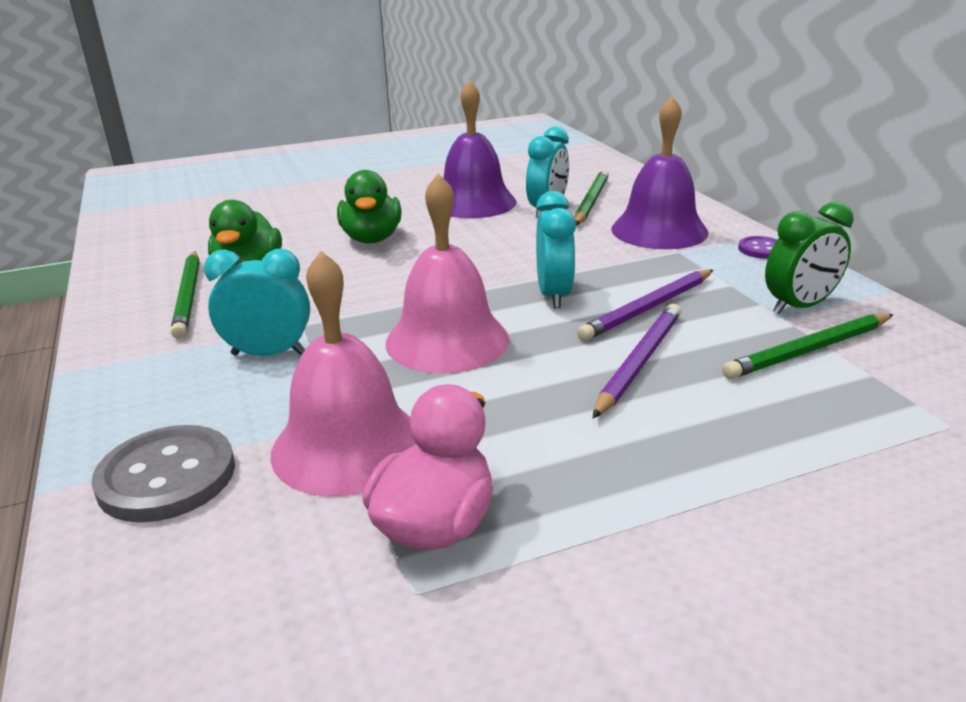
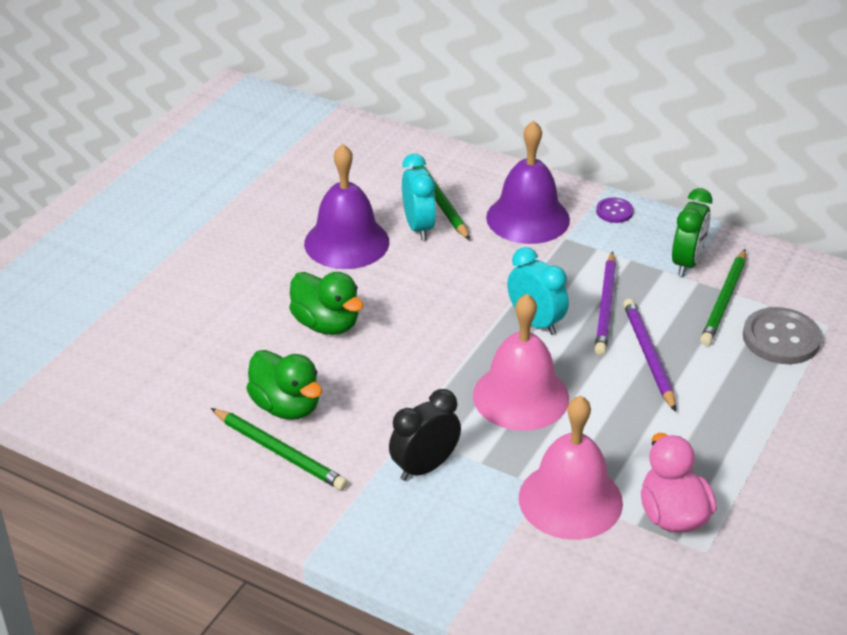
camera: 40 degrees left, 10 degrees up
(167, 476) = (504, 574): grey button -> grey button (781, 338)
(268, 354) = (425, 467): turquoise clock -> black clock

